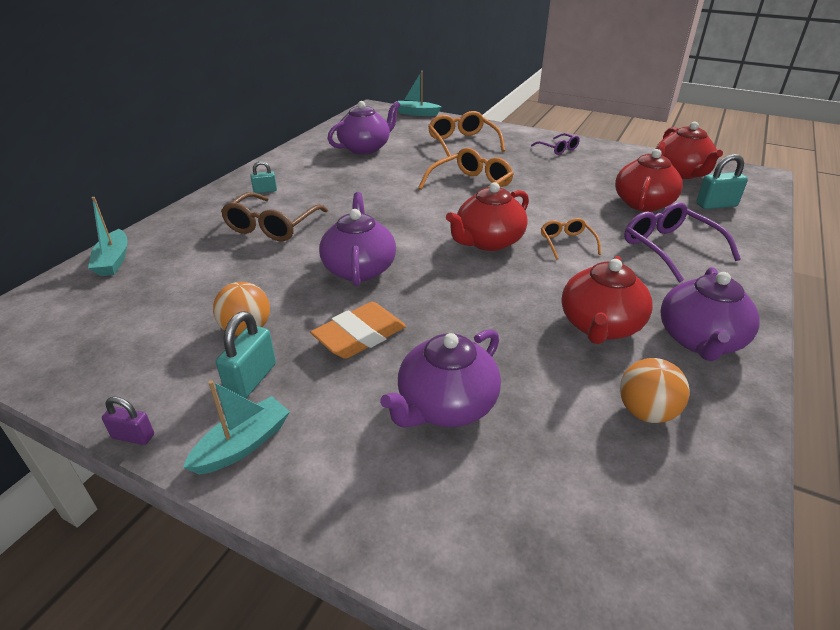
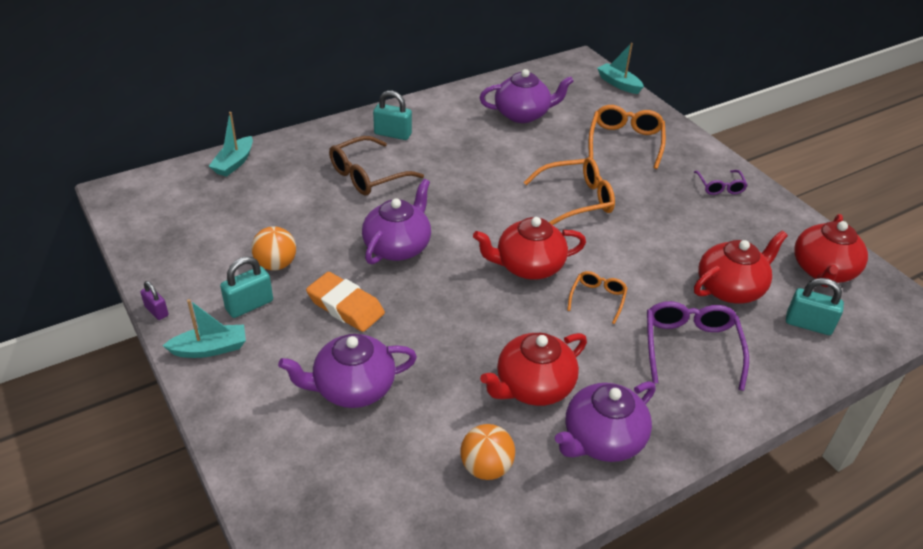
camera: 30 degrees right, 5 degrees up
(265, 191) = (393, 134): turquoise padlock -> turquoise padlock, size x1.63
(360, 336) = (345, 306): orange eraser -> orange eraser turned 45 degrees clockwise

